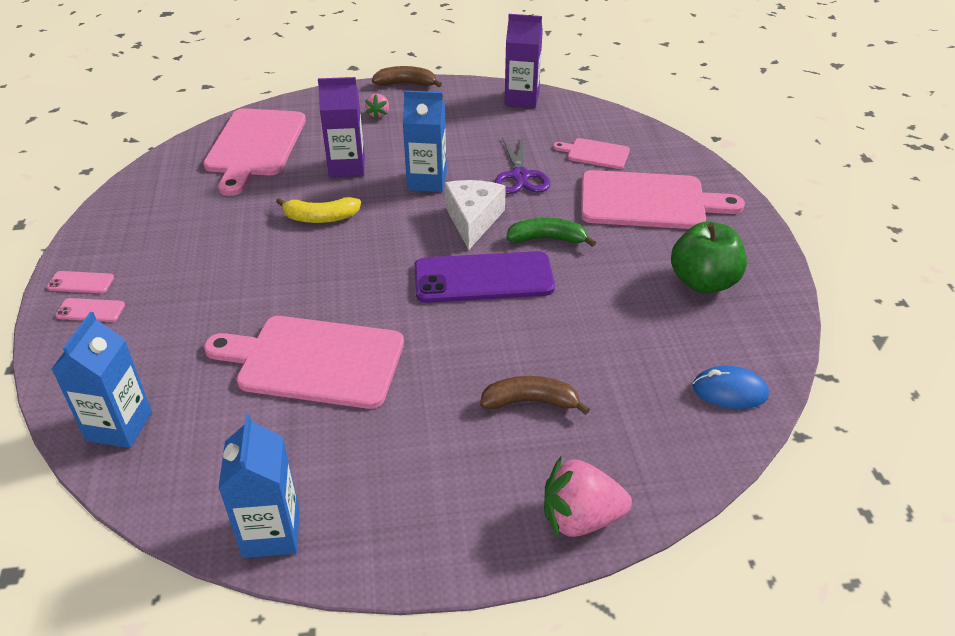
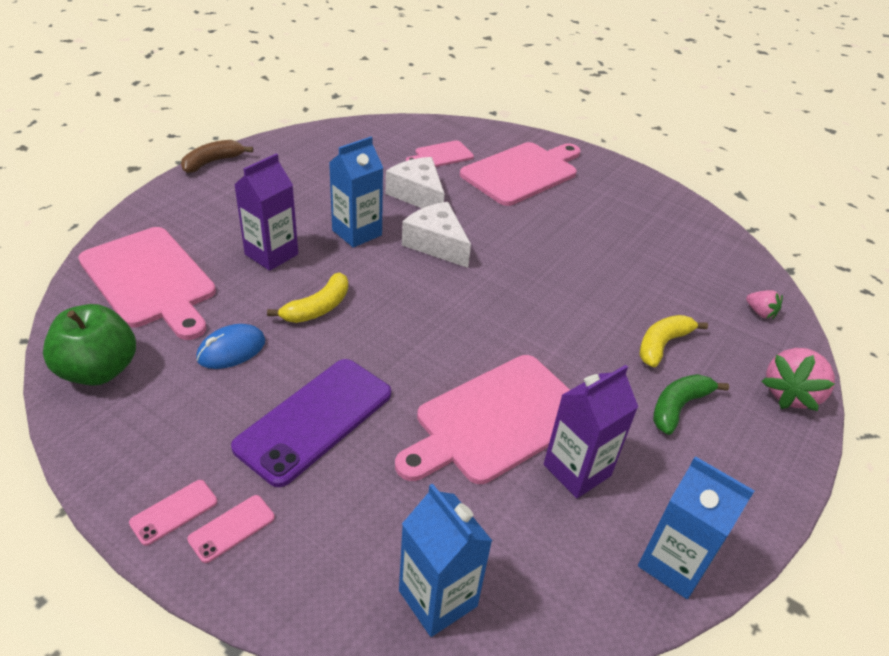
camera: 50 degrees left, 0 degrees up
(378, 114) = (228, 198): pink strawberry -> pink strawberry (760, 313)
(483, 278) = (509, 282): purple phone -> purple phone (315, 420)
(520, 176) = (418, 195): purple scissors -> white cheese
(522, 99) = (329, 136): purple carton -> purple carton (577, 470)
(530, 402) = (662, 344): brown banana -> yellow banana
(547, 239) = (504, 230): green banana -> green banana (678, 407)
(703, 282) = (627, 208): green apple -> green apple (99, 370)
(729, 391) = (733, 266): blue mouse -> blue mouse (231, 350)

